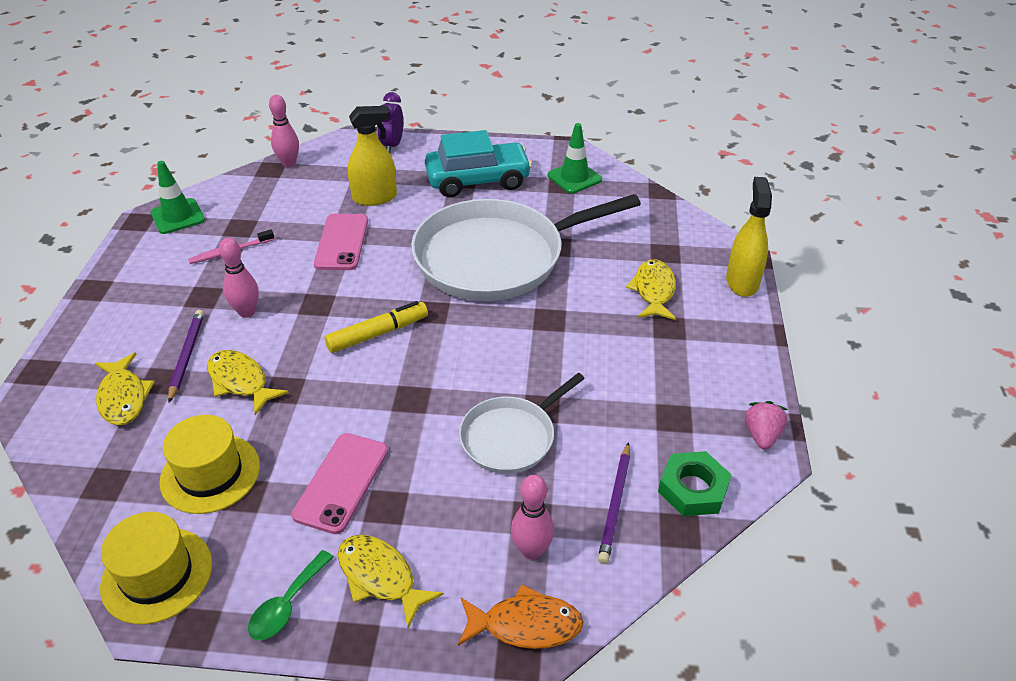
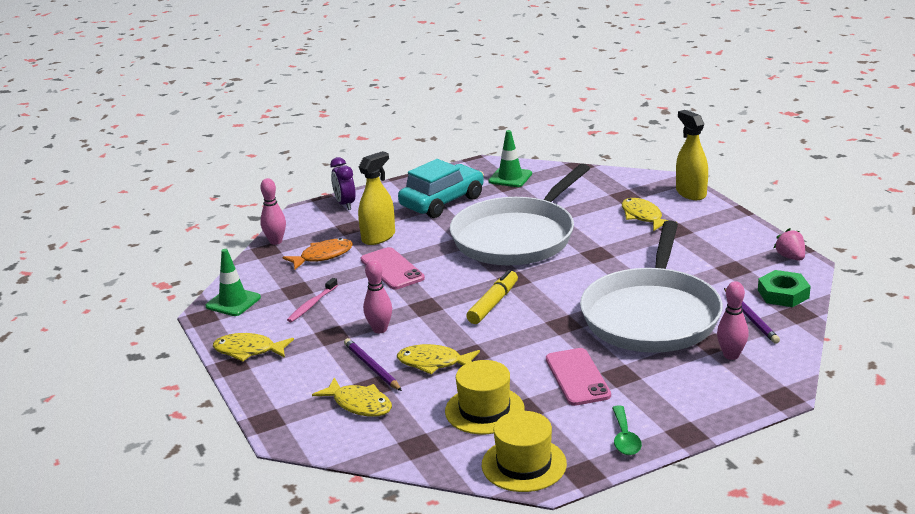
camera: 30 degrees left, 15 degrees down
(380, 577) = (662, 403): yellow fish -> yellow fish (248, 351)
(511, 437) = (651, 315): white pan -> white pan, size x1.94
(525, 625) = (769, 384): orange fish -> orange fish (323, 256)

